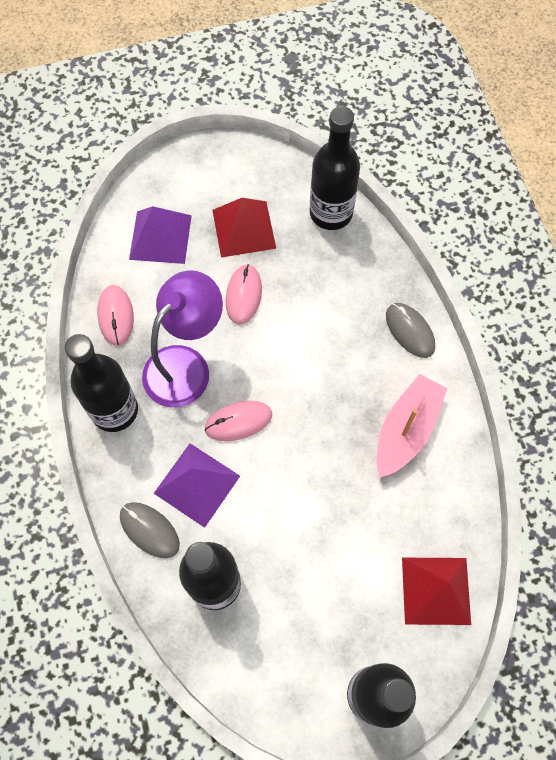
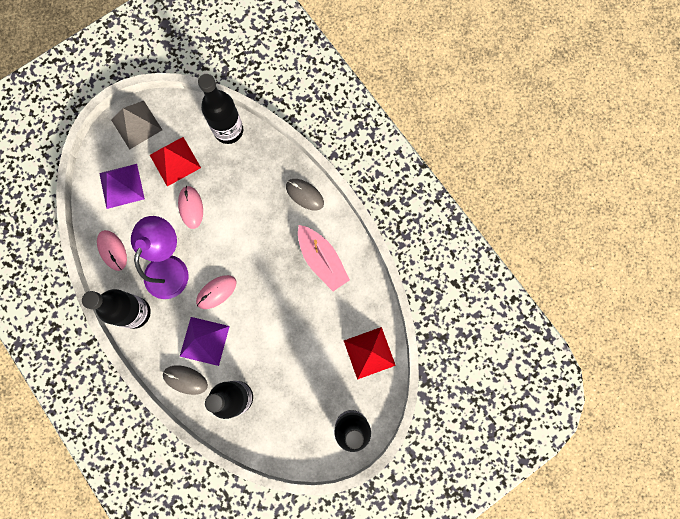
camera: 20 degrees left, 10 degrees up
(209, 167) = (136, 124): none -> grey pyramid
(406, 430) = (322, 260): pink boat -> pink boat turned 135 degrees clockwise

